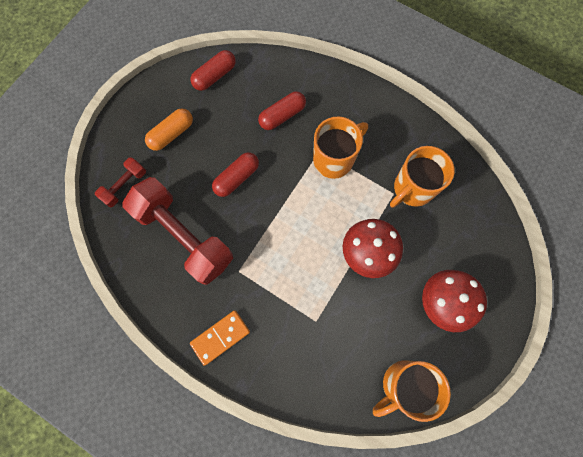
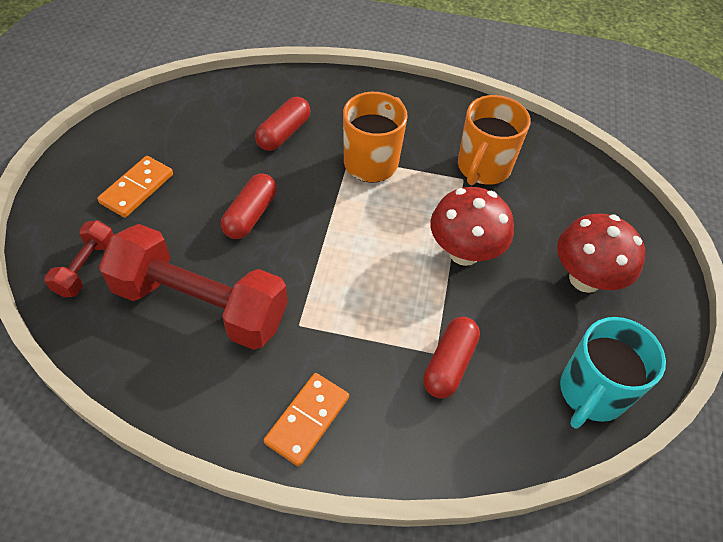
camera: 25 degrees left, 20 degrees down
(172, 134) = (137, 189): orange capsule -> orange domino
(215, 76) = (175, 113): red capsule -> red capsule (449, 364)
(403, 385) = (591, 393): orange mug -> turquoise mug

